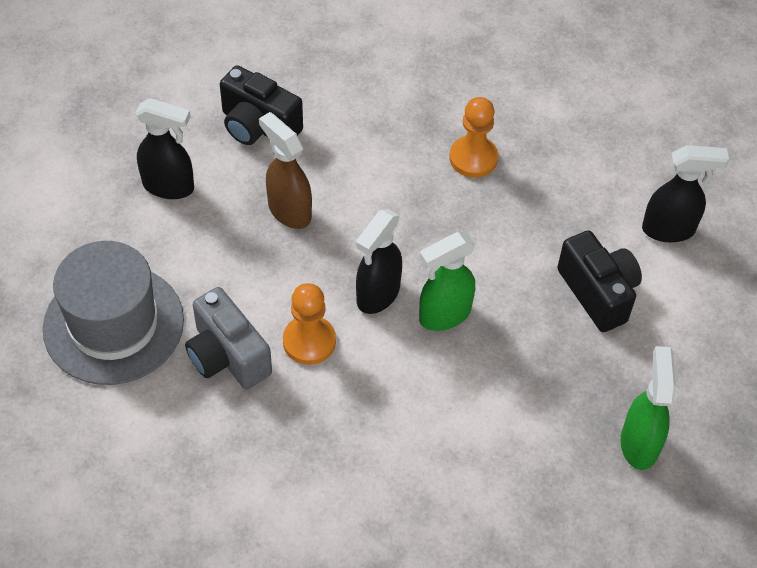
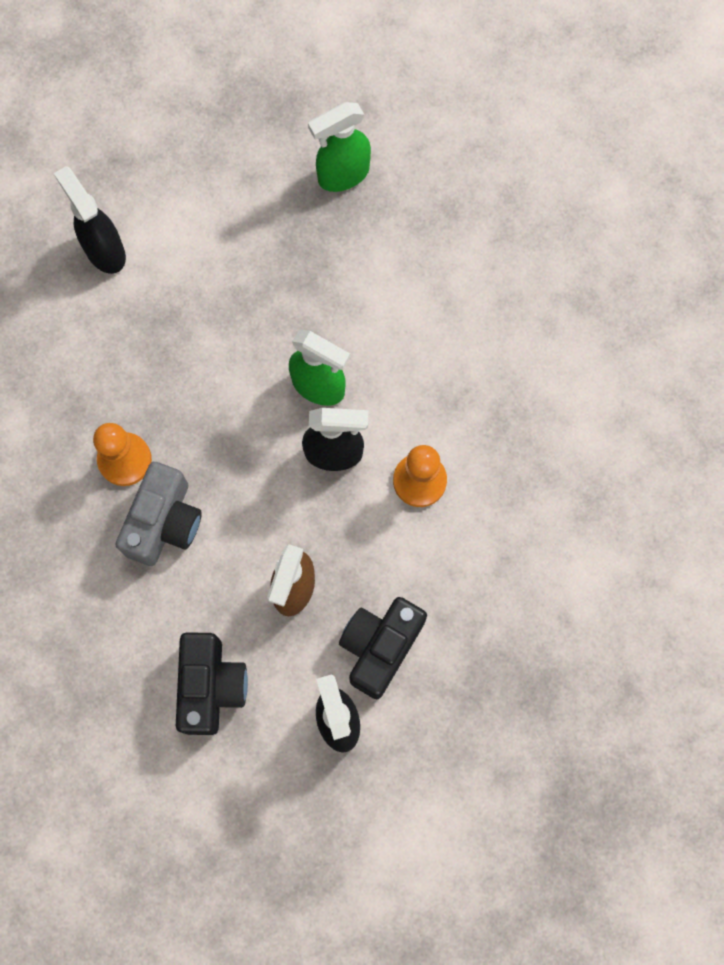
camera: 120 degrees left, 20 degrees up
(113, 324) = (515, 659): grey hat -> none
(227, 356) = (479, 539): grey camera -> grey camera (164, 522)
(598, 293) = (213, 275): black camera -> black camera (380, 647)

